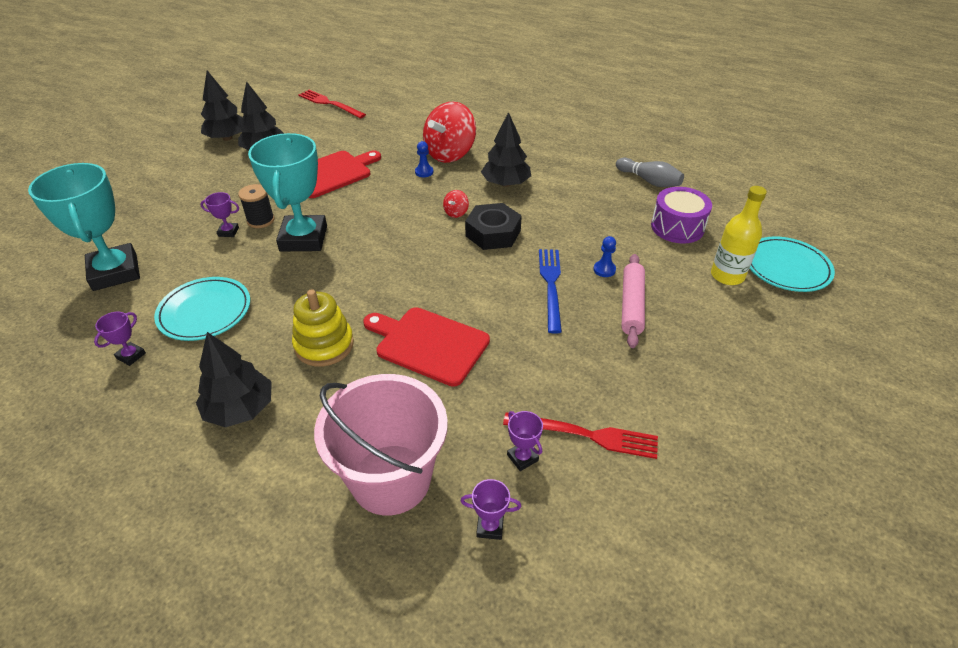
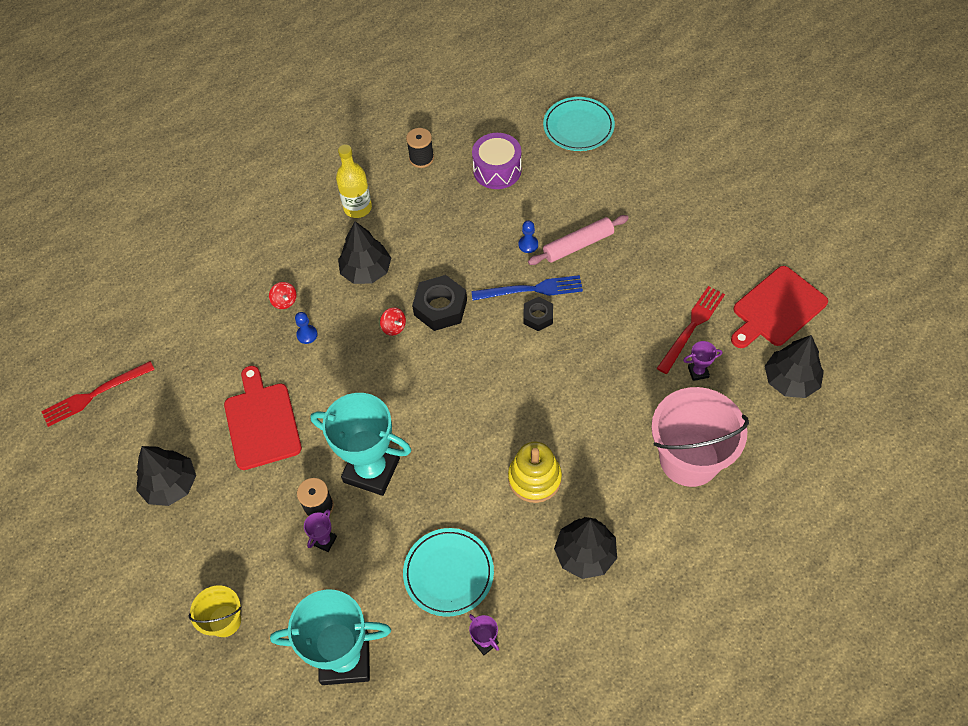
camera: 65 degrees left, 15 degrees up
(150, 203) = (225, 621): none -> yellow bucket
(227, 138) = (114, 524): black tree -> black tree (790, 380)
(428, 344) = (564, 400): red cutting board -> red cutting board (777, 309)
(450, 154) = (284, 301): red spinning top -> red spinning top, size x0.41
(490, 527) = (745, 409): purple trophy -> none
(521, 298) = (538, 316): none -> black nut
(551, 285) = (531, 289): blue fork -> blue fork turned 150 degrees clockwise
(632, 305) = (578, 245): pink rolling pin -> pink rolling pin turned 60 degrees counterclockwise
(649, 181) = (421, 158): grey bowling pin -> black spool
(727, 276) = (571, 168): yellow bottle -> yellow bottle (357, 208)

